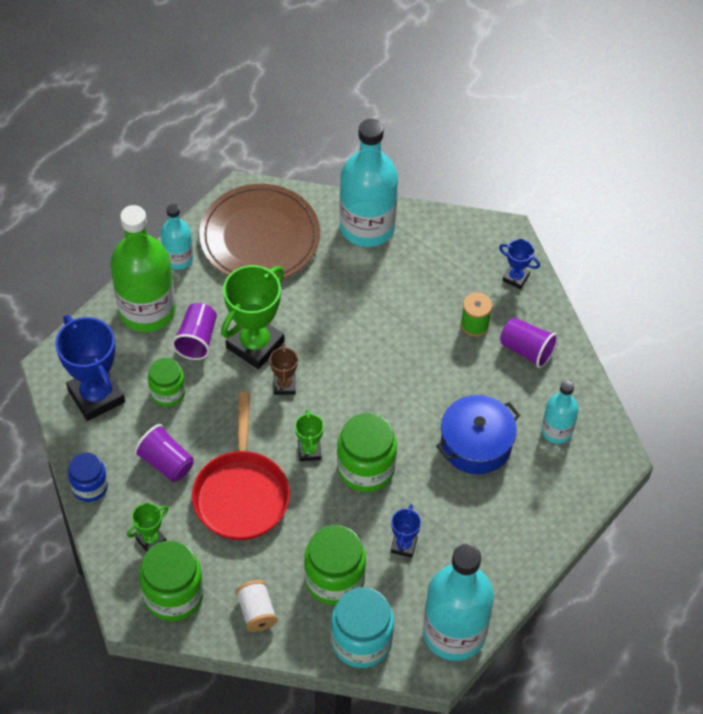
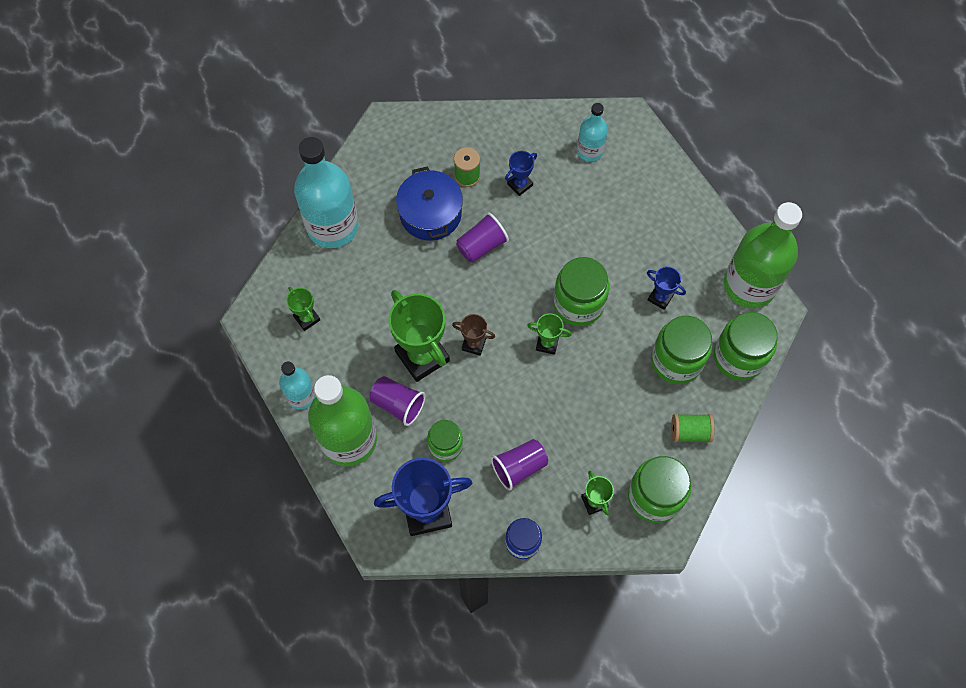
camera: 70 degrees left, 10 degrees up
(241, 493) = (571, 411): red pan -> none
(256, 612) = (689, 432): white spool -> green spool
(260, 237) = (307, 318): brown plate -> green trophy
(361, 641) = (738, 357): turquoise jar -> green jar
(454, 633) = (749, 285): turquoise bottle -> green bottle
(476, 444) = (582, 213): blue pot -> blue pot (430, 214)
(515, 278) = (432, 130): blue trophy -> blue trophy (520, 184)
(527, 350) = (506, 146): purple cup -> purple cup (481, 246)

